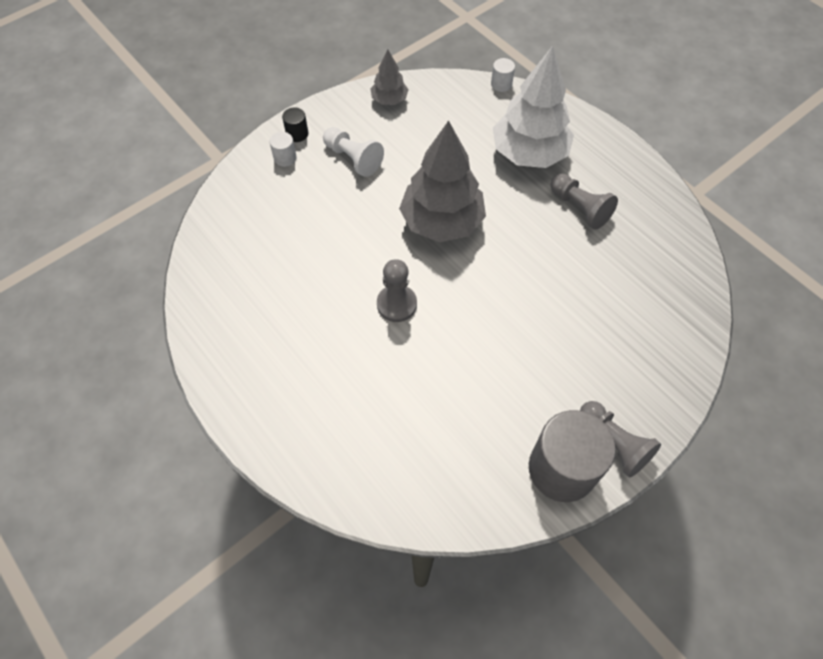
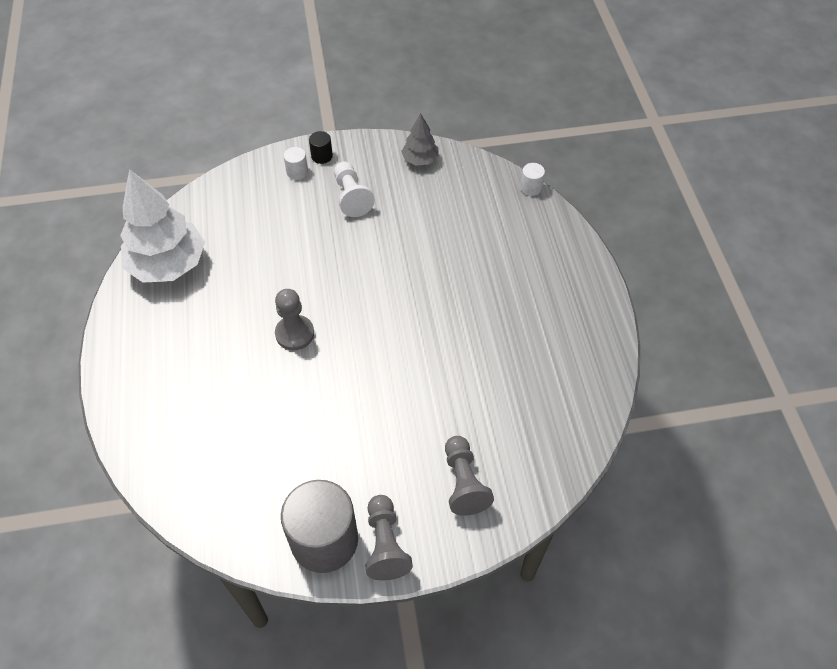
camera: 30 degrees right, 5 degrees down
(441, 222) = (384, 284): grey tree -> none
(529, 153) = (508, 260): white tree -> white tree (168, 265)
(580, 208) = (516, 329): grey pawn -> grey pawn (463, 482)

